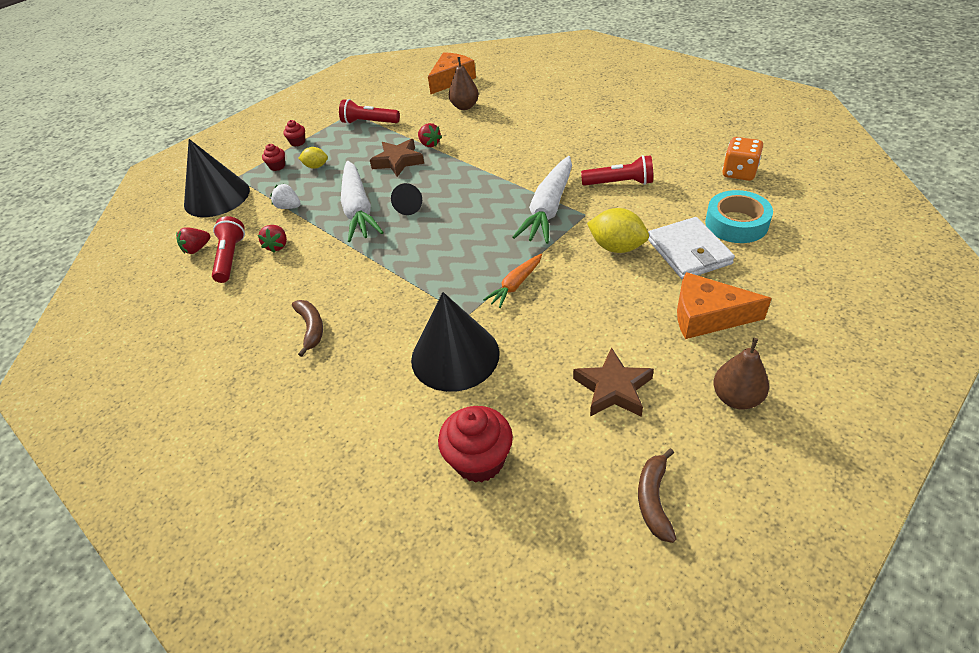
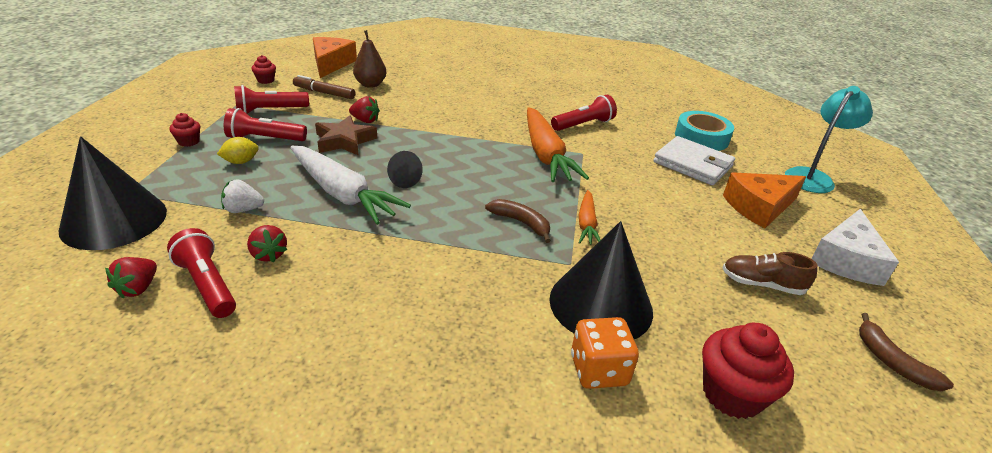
camera: 40 degrees left, 10 degrees down
(277, 166) = (182, 170): red cupcake -> red cupcake (266, 80)
(311, 328) = (409, 331): brown banana -> brown banana (521, 223)
(346, 149) = (265, 139): none -> red flashlight
(421, 110) = (324, 93): none -> brown marker
(548, 209) = (546, 155): white carrot -> orange carrot
(613, 388) = (761, 284): brown star -> brown shoe
(616, 247) = (636, 173): yellow lemon -> none
(736, 398) = (846, 260): brown pear -> white cheese
(739, 172) = (662, 103): orange dice -> orange dice (598, 370)
(821, 300) = (813, 177): none -> turquoise lamp

